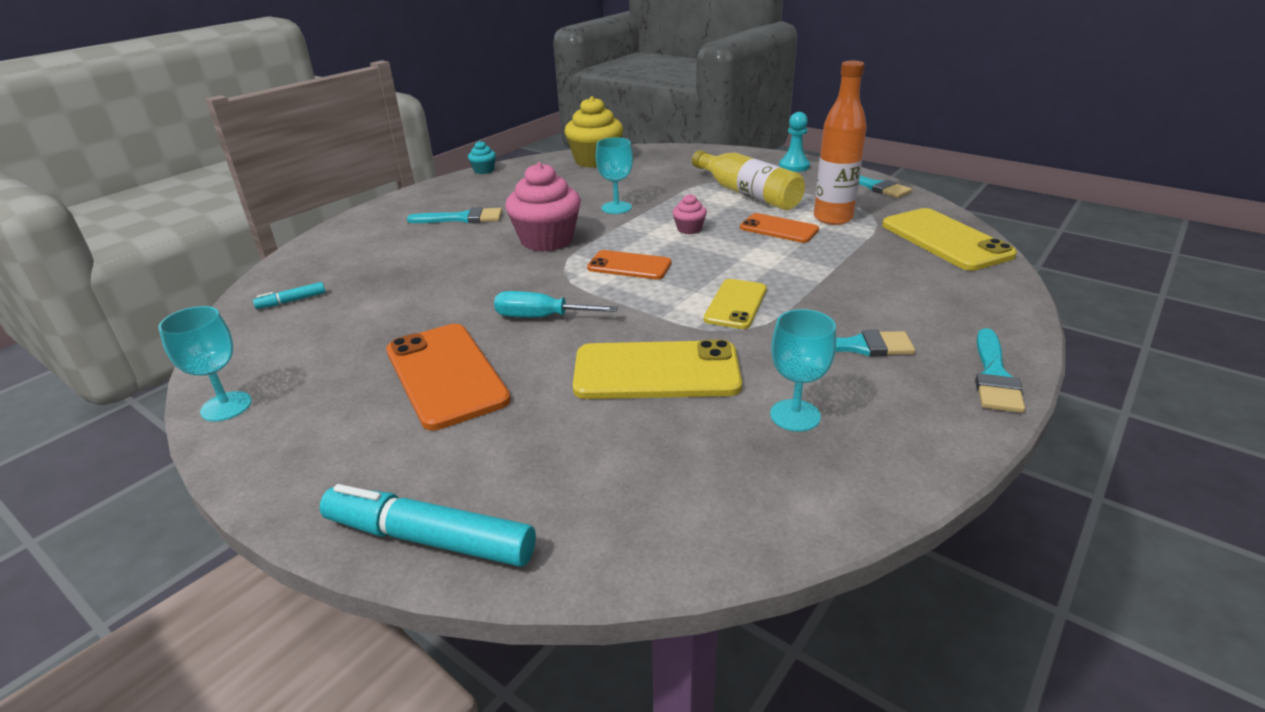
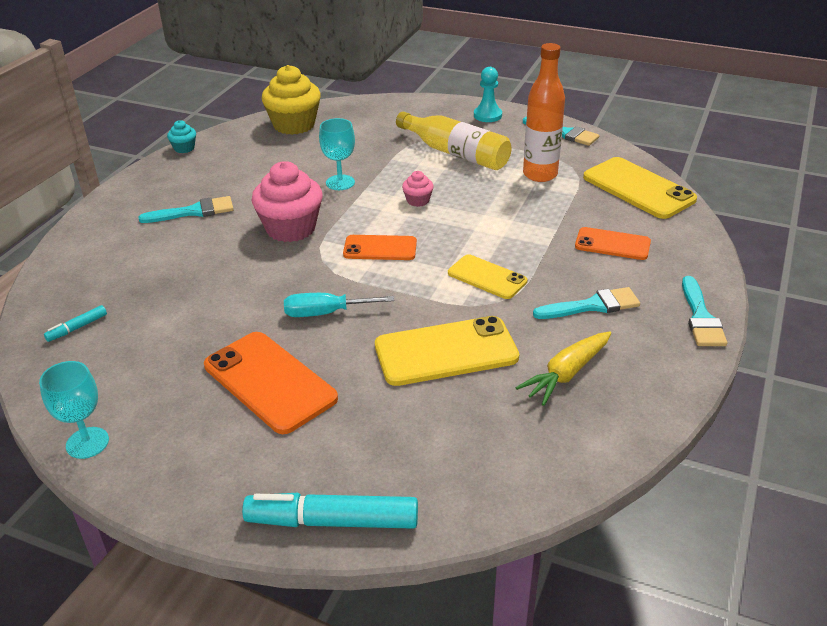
camera: 15 degrees left, 5 degrees up
(735, 304) = (487, 277): yellow phone -> yellow phone turned 60 degrees counterclockwise
(778, 229) = (497, 192): orange phone -> orange phone (612, 244)
(795, 415) = (566, 374): turquoise goblet -> yellow carrot

